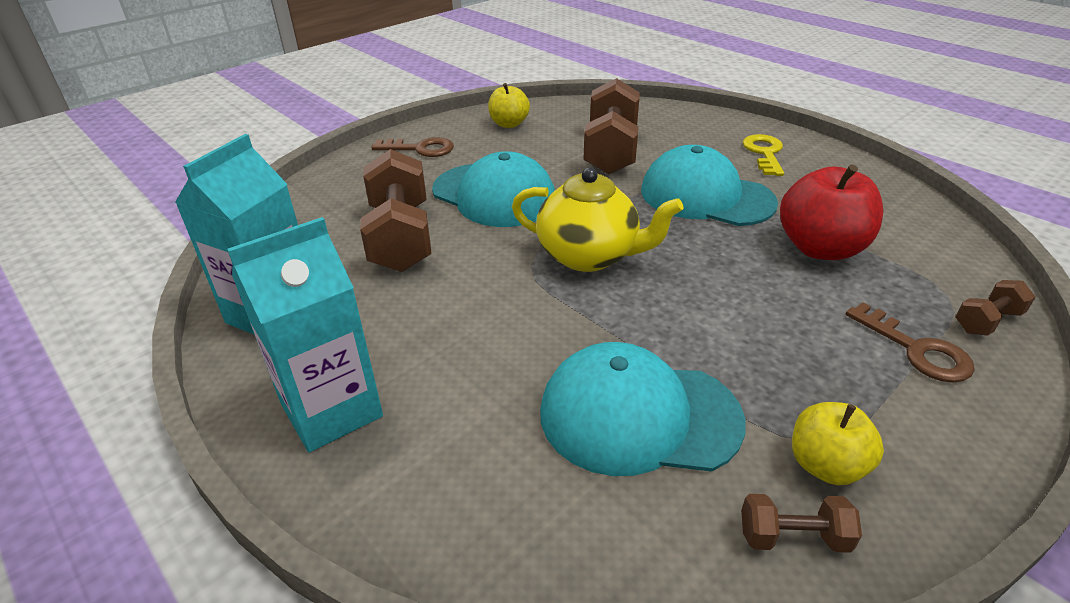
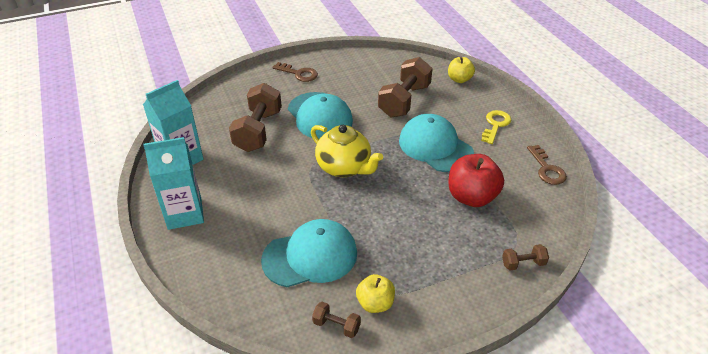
camera: 20 degrees right, 5 degrees up
(509, 124) = (358, 66): yellow apple -> yellow apple (459, 79)
(638, 416) = (310, 256): turquoise cap -> turquoise cap turned 135 degrees clockwise
(916, 349) = (469, 266): brown key -> brown key (547, 169)

